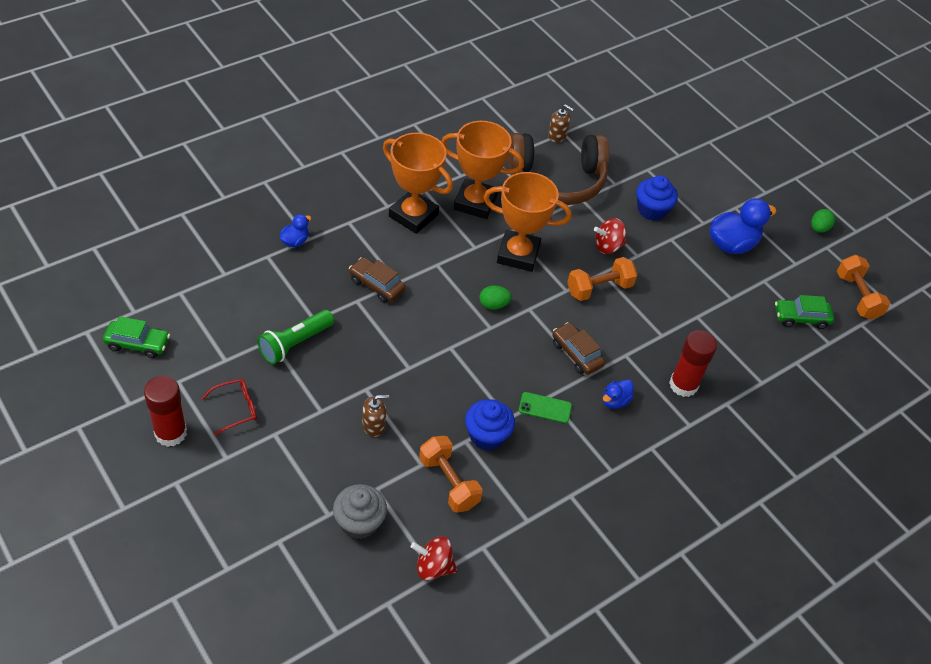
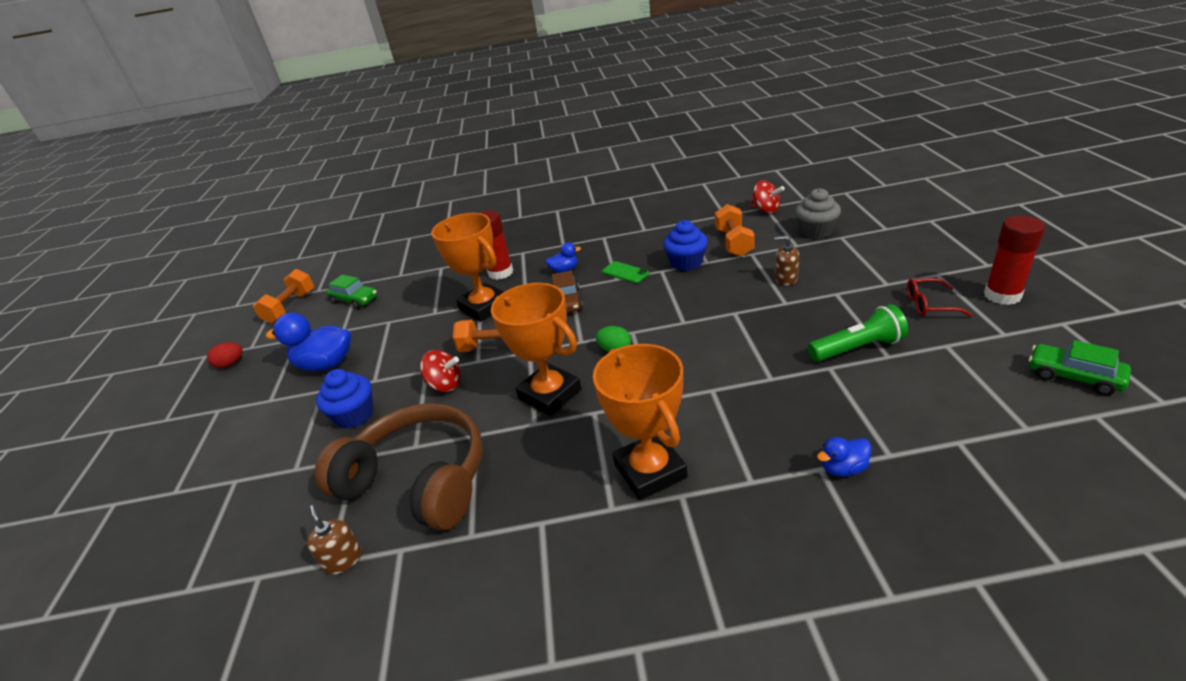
camera: 140 degrees left, 15 degrees down
(376, 285) = (740, 390): brown car -> none
(475, 203) = (552, 471): orange trophy -> orange trophy (484, 307)
(818, 228) = (230, 364): green egg -> red egg

